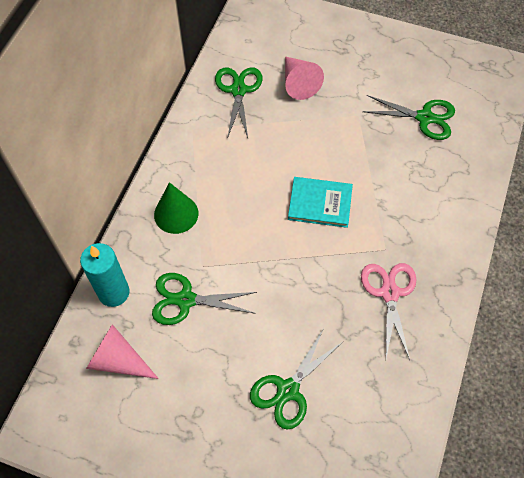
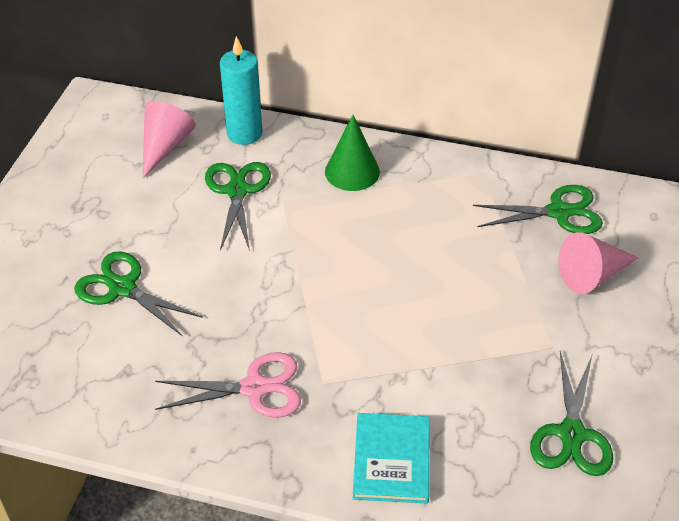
camera: 85 degrees right, 15 degrees down
(320, 203) = (388, 308): turquoise book -> turquoise book (391, 460)

